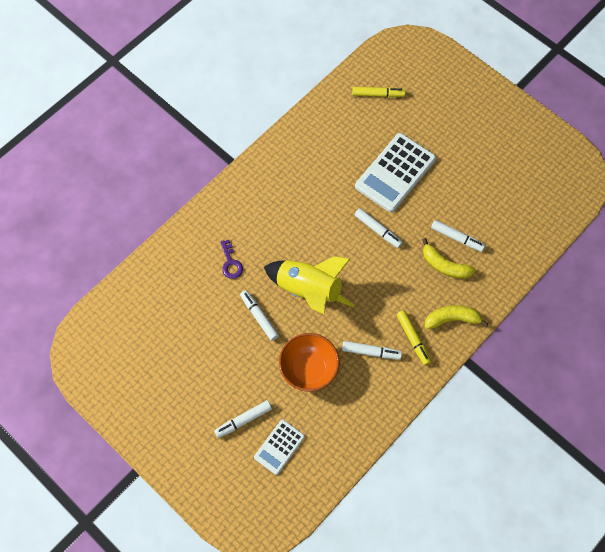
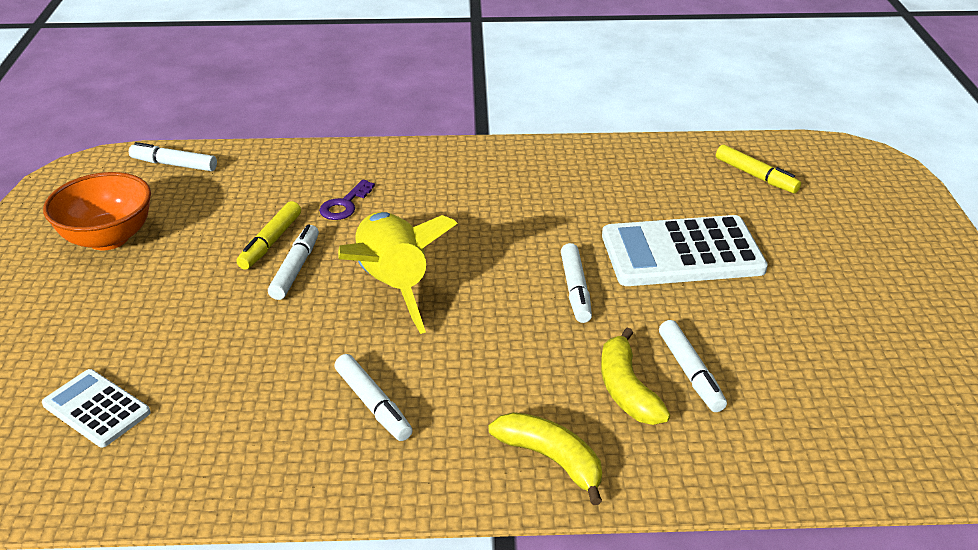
camera: 45 degrees right, 30 degrees down
(243, 420) = (110, 347): white marker -> white marker (174, 164)
(279, 447) = (96, 408): white calculator -> white calculator turned 45 degrees clockwise
(309, 369) = (266, 359): orange bowl -> orange bowl (108, 238)
(413, 339) = (455, 436): yellow marker -> yellow marker (270, 242)

